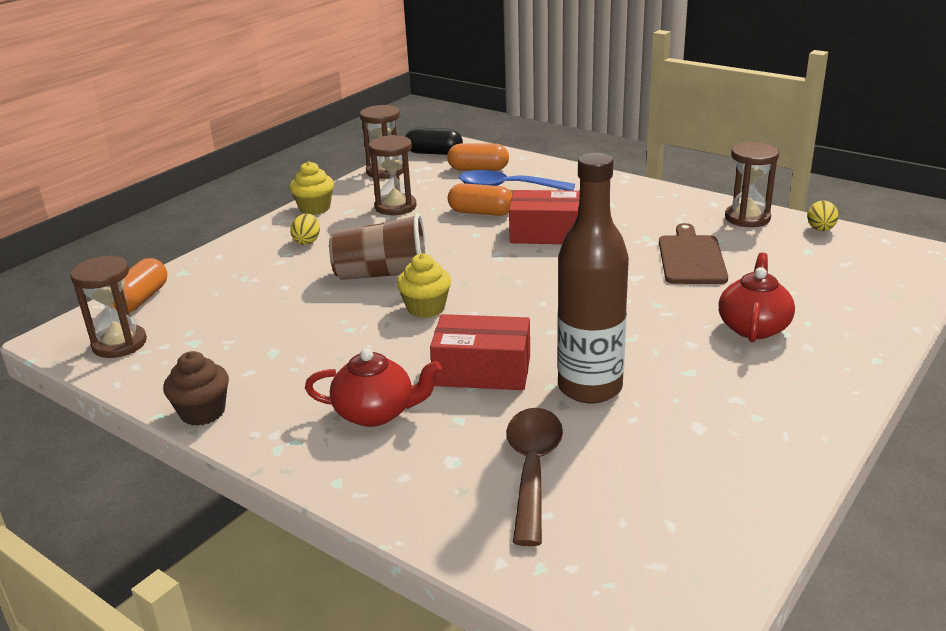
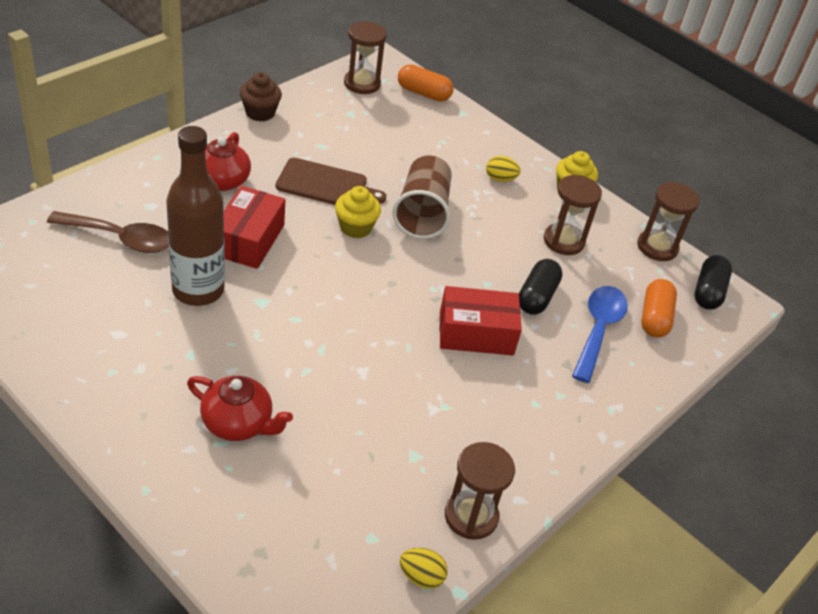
camera: 90 degrees right, 15 degrees up
(481, 212) = (537, 297): orange capsule -> black capsule
(547, 233) = (476, 333): red box -> red box turned 75 degrees clockwise
(691, 258) = (388, 427): brown cutting board -> brown cutting board (325, 185)

